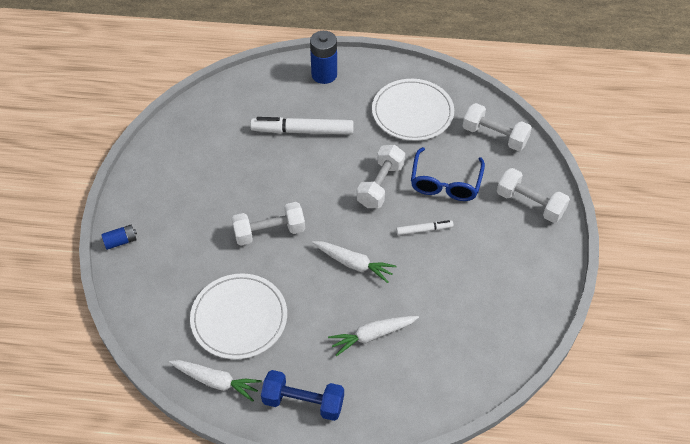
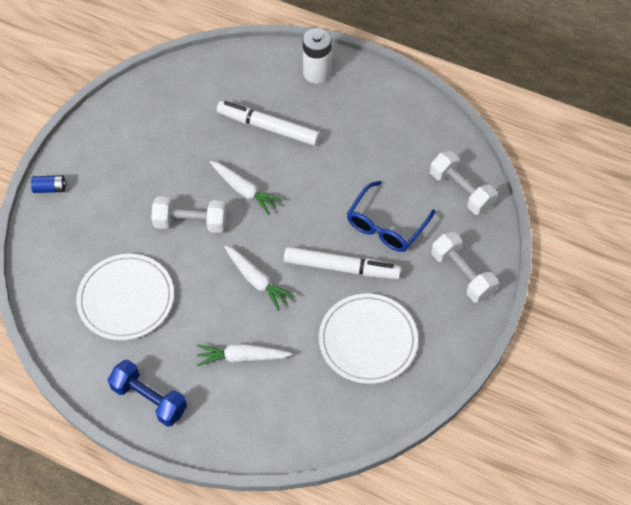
camera: 20 degrees right, 5 degrees up
(216, 381) = (79, 352): white carrot -> white carrot (244, 190)
(324, 74) = (317, 73): blue battery -> white battery
(380, 185) = (319, 208): white dumbbell -> none
(412, 112) = (388, 140): white plate -> white plate (367, 340)
(424, 230) = (341, 268): white marker -> white marker, size x1.93

